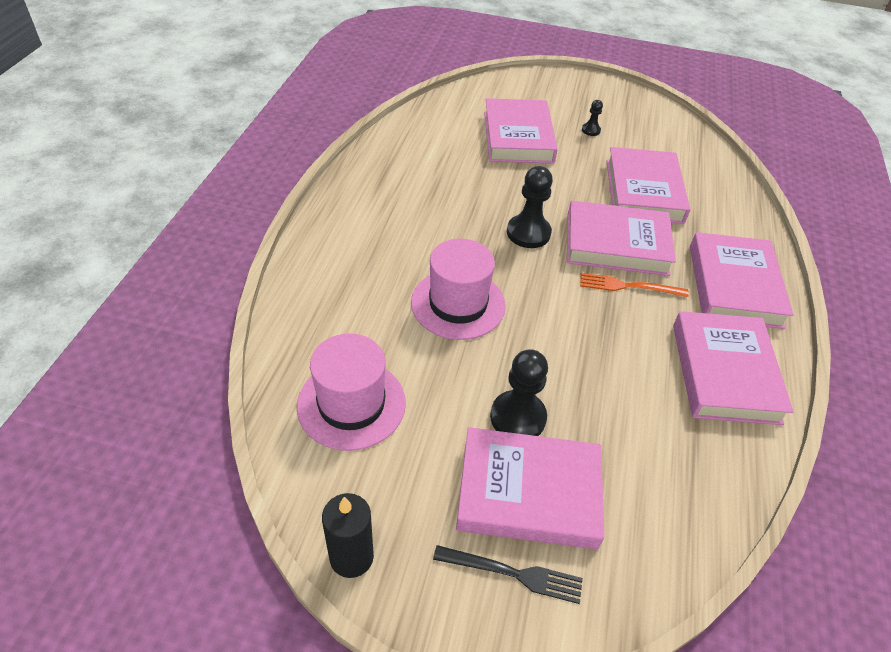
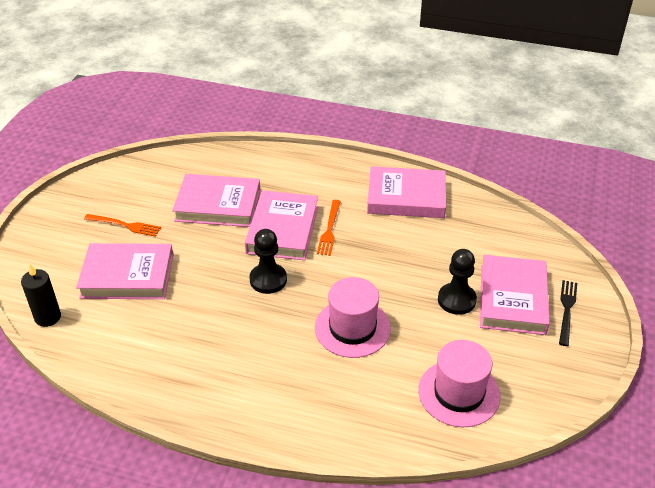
camera: 85 degrees left, 5 degrees down
(351, 557) = (576, 387): black candle -> black candle (48, 317)
(591, 130) = (125, 225): black pawn -> orange fork
(734, 285) = (327, 177): pink book -> none

